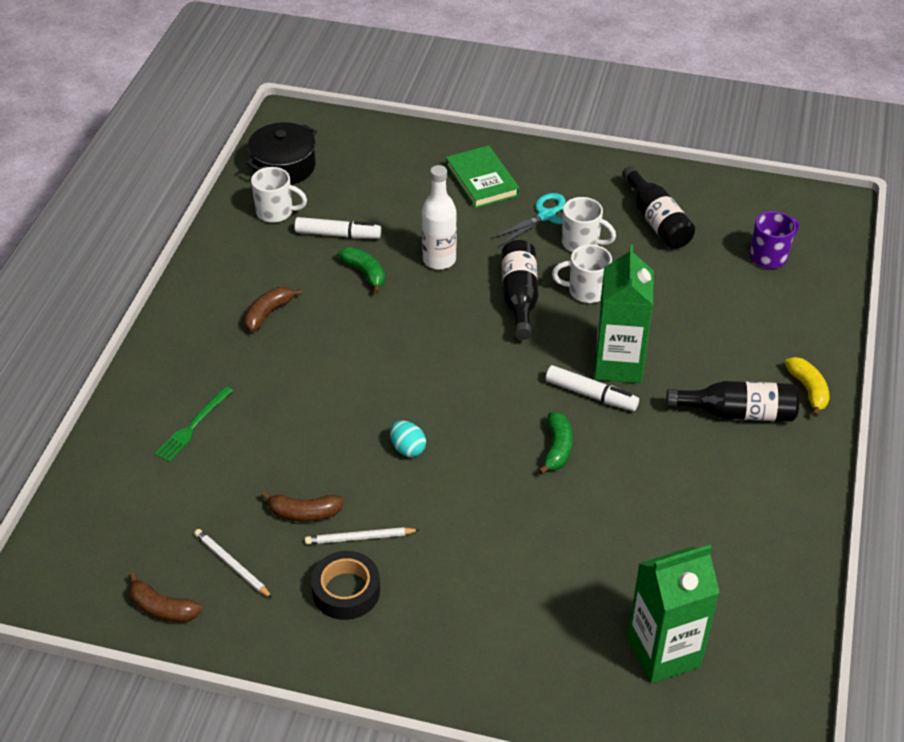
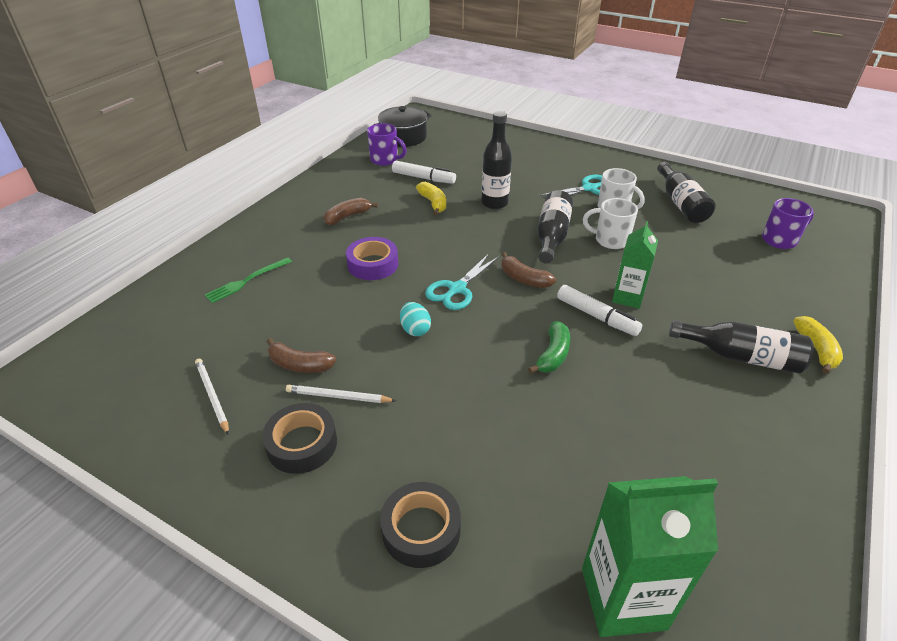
camera: 15 degrees right, 5 degrees down
(162, 608) = (128, 422): brown banana -> brown banana (524, 279)
(276, 212) = (385, 160): white mug -> purple mug
(328, 376) = (373, 264): none -> purple tape
(365, 273) = (433, 203): green banana -> yellow banana
(434, 390) = (456, 289): none -> turquoise scissors
(439, 260) = (494, 203): white bottle -> black bottle
(482, 180) = (544, 162): green book -> none
(486, 639) = (421, 530): none -> black tape
(618, 365) = (627, 297): green carton -> green carton, size x0.63

